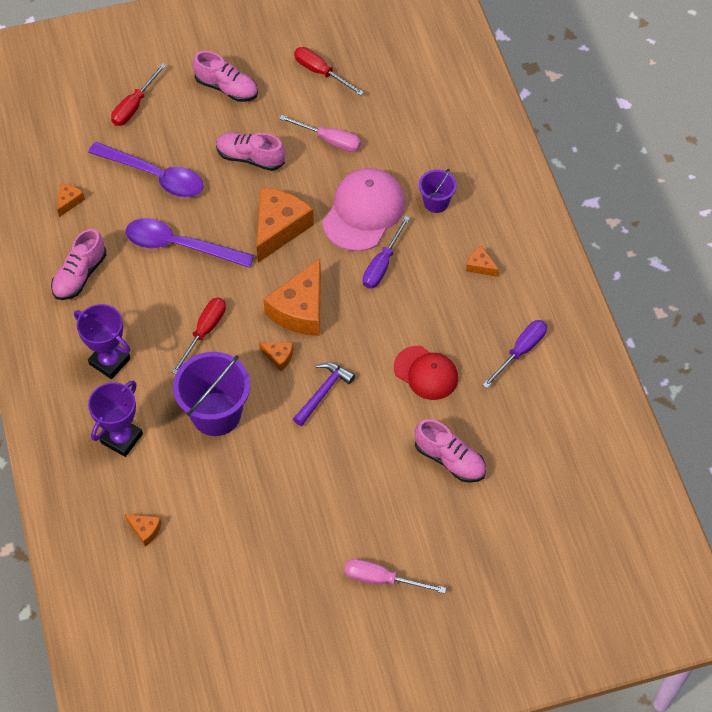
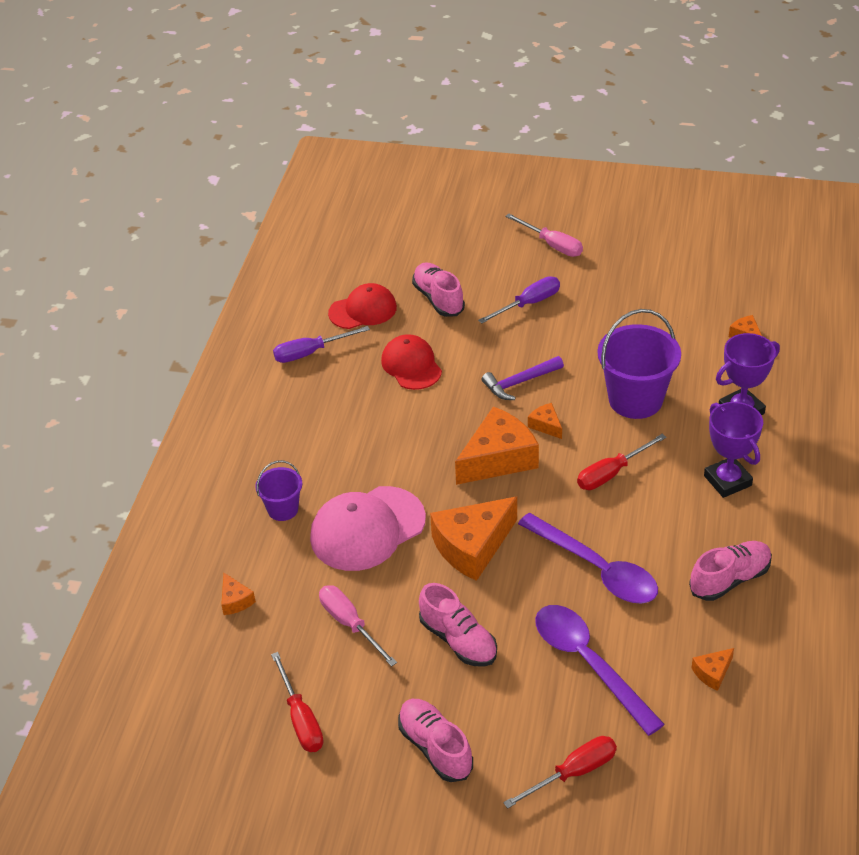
camera: 150 degrees left, 15 degrees down
(382, 265) = (385, 470): purple screwdriver -> purple screwdriver (528, 304)
(480, 266) = (288, 433): orange cheese -> orange cheese (235, 600)
(509, 417) = (363, 310): none -> red cap

